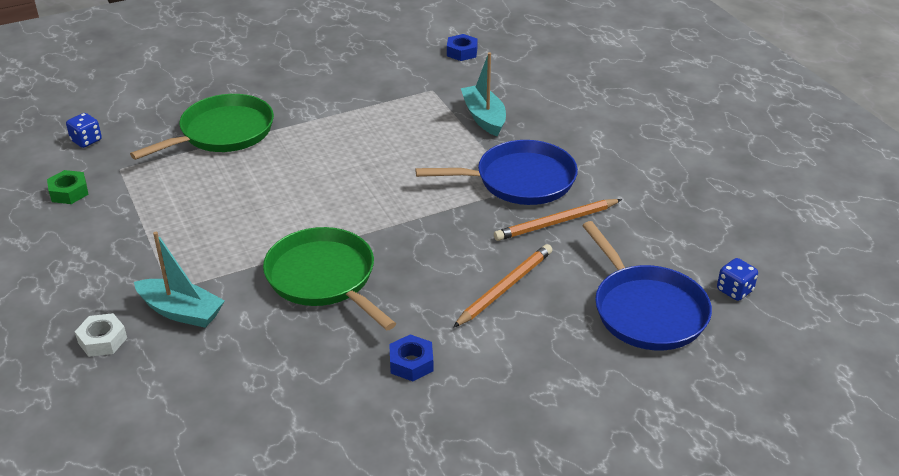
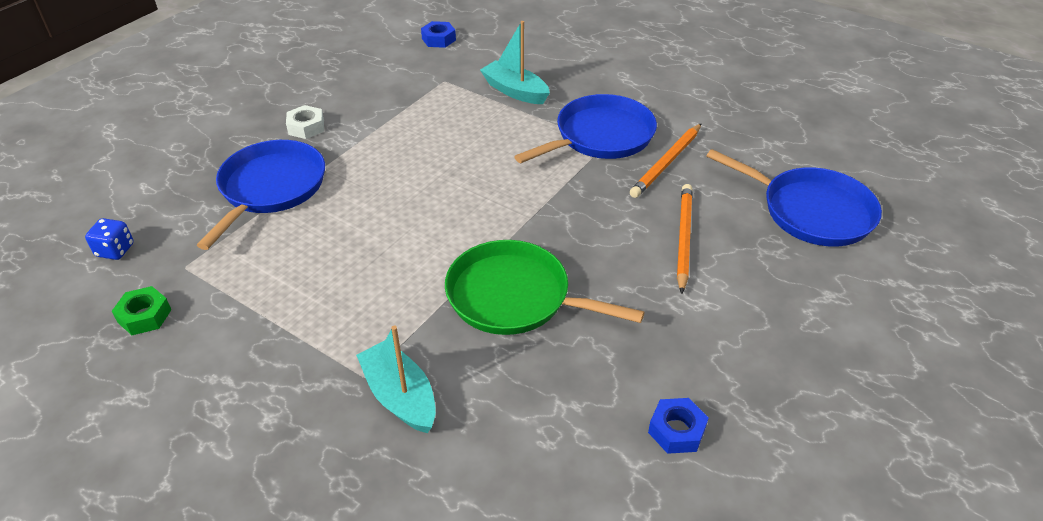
camera: 30 degrees left, 5 degrees up
(102, 340) = (339, 469): white nut -> white nut (306, 127)
(181, 312) = (400, 396): turquoise boat -> turquoise boat turned 120 degrees counterclockwise
(223, 132) = (270, 188): green pan -> blue pan
(411, 363) = (675, 345): blue nut -> blue nut (676, 430)
(734, 290) = (854, 168): blue dice -> none

